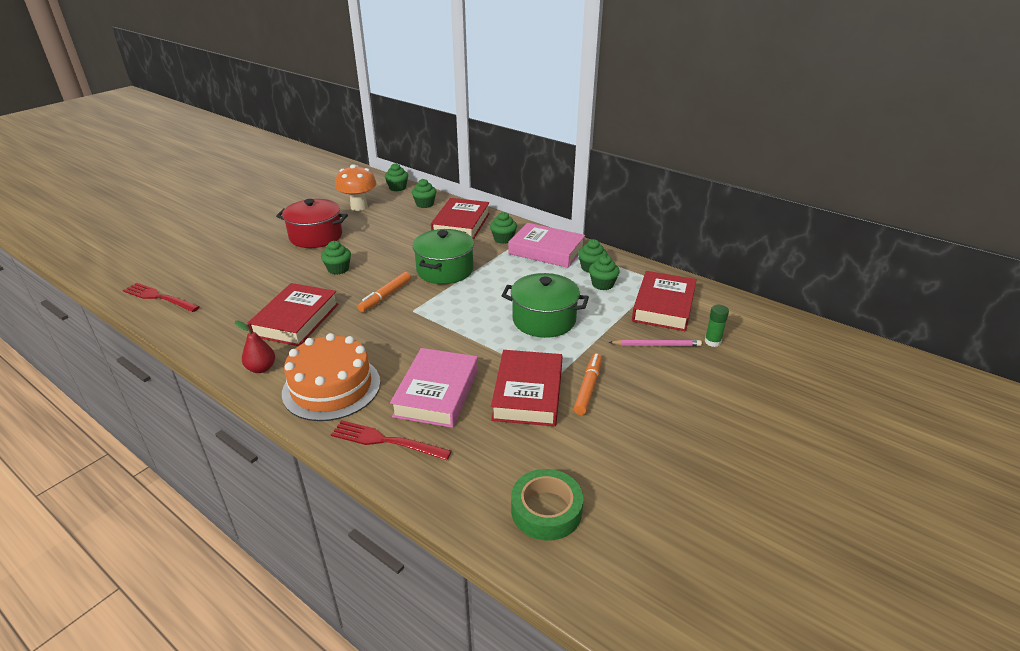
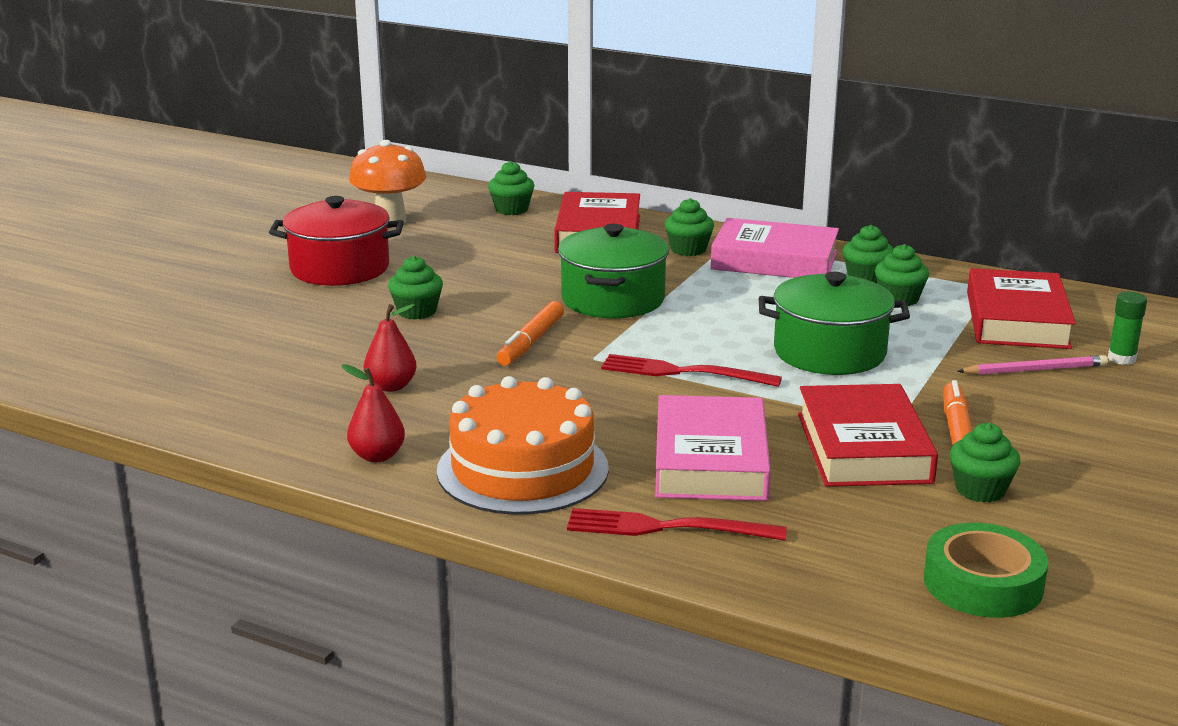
camera: 10 degrees left, 10 degrees down
(158, 297) = (102, 376): red fork -> red fork (681, 372)
(296, 320) = (391, 386): red book -> red pear
(397, 188) = (443, 189): green cupcake -> green cupcake (980, 490)

